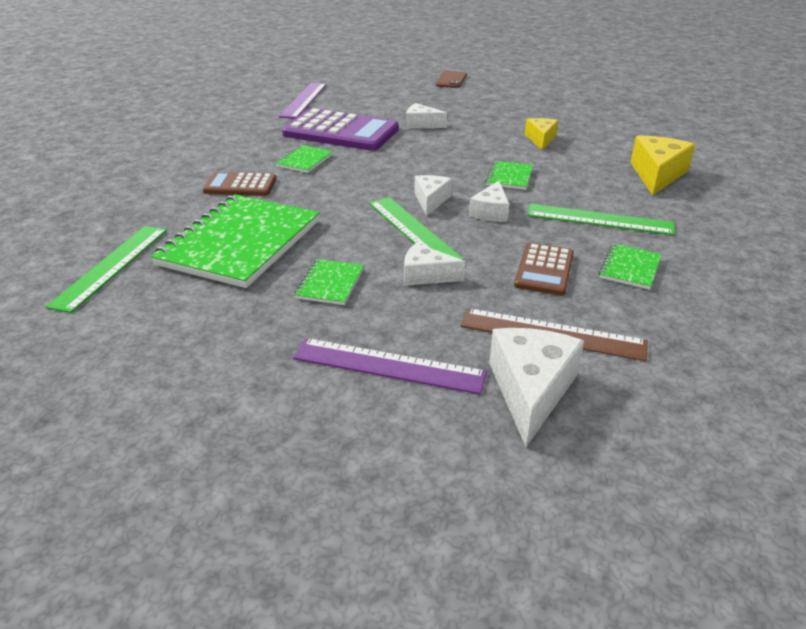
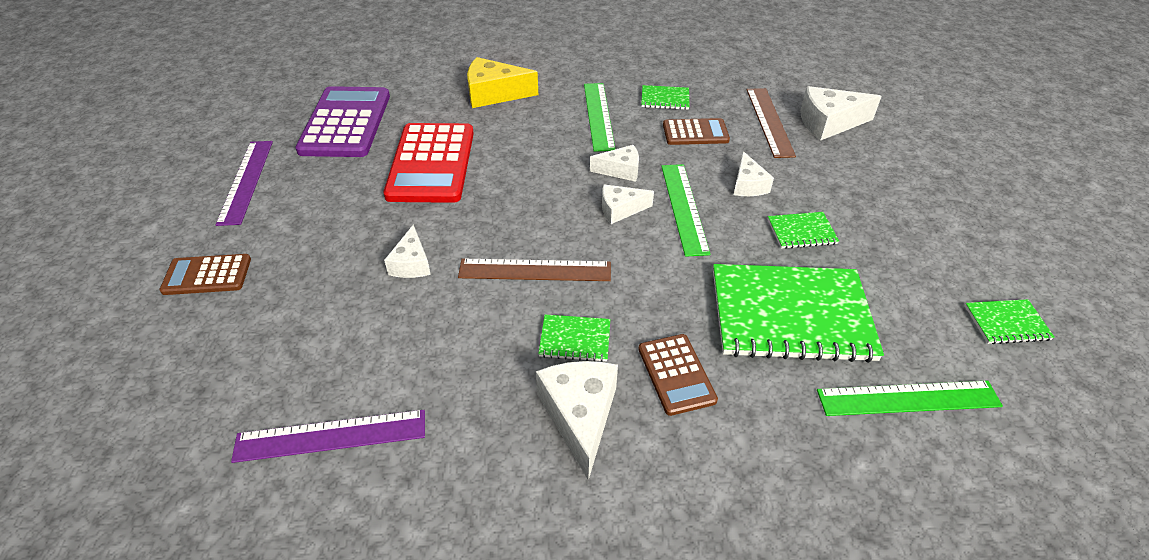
camera: 110 degrees left, 10 degrees up
(245, 153) = (580, 416): none -> white cheese
(341, 132) = (464, 336): purple calculator -> purple calculator (346, 123)
(382, 158) = (535, 270): none -> brown ruler
(389, 365) = (861, 178): purple ruler -> purple ruler (246, 181)
(413, 230) = (684, 208): green ruler -> green ruler turned 45 degrees counterclockwise
(451, 80) = (207, 275): brown phone -> brown calculator
(509, 177) = (540, 171): green notebook -> green notebook (1006, 323)
(540, 139) = (431, 163): yellow cheese -> red calculator

